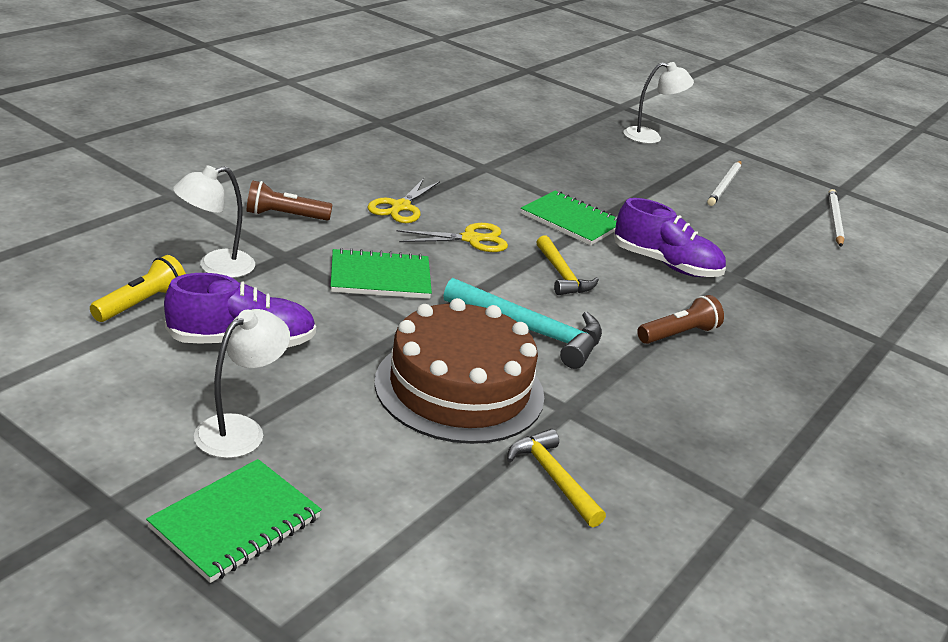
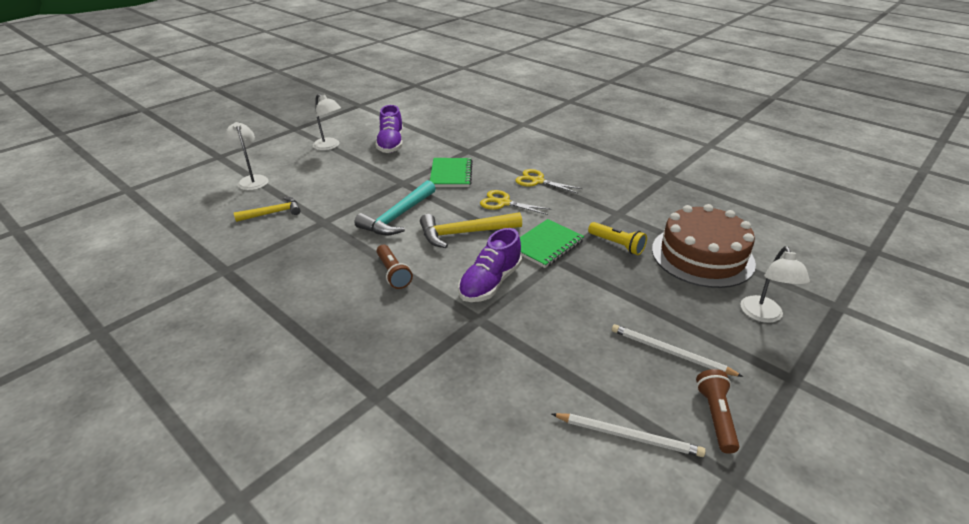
camera: 100 degrees right, 5 degrees up
(141, 303) = (421, 124): yellow flashlight -> yellow flashlight (617, 245)
(215, 267) = (454, 136): white lamp -> white lamp (252, 180)
(236, 523) = (277, 148): green notebook -> none
(285, 216) = (512, 149): brown flashlight -> brown flashlight (715, 417)
(459, 388) = (347, 192): brown cake -> brown cake (702, 256)
(471, 239) = (503, 203): yellow scissors -> yellow scissors turned 120 degrees clockwise
(562, 275) = (464, 233): yellow hammer -> yellow hammer, size x1.55

